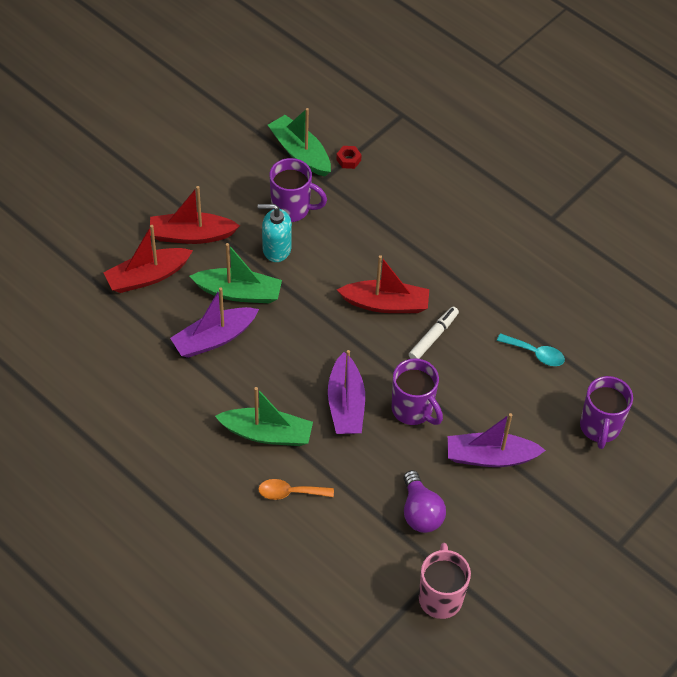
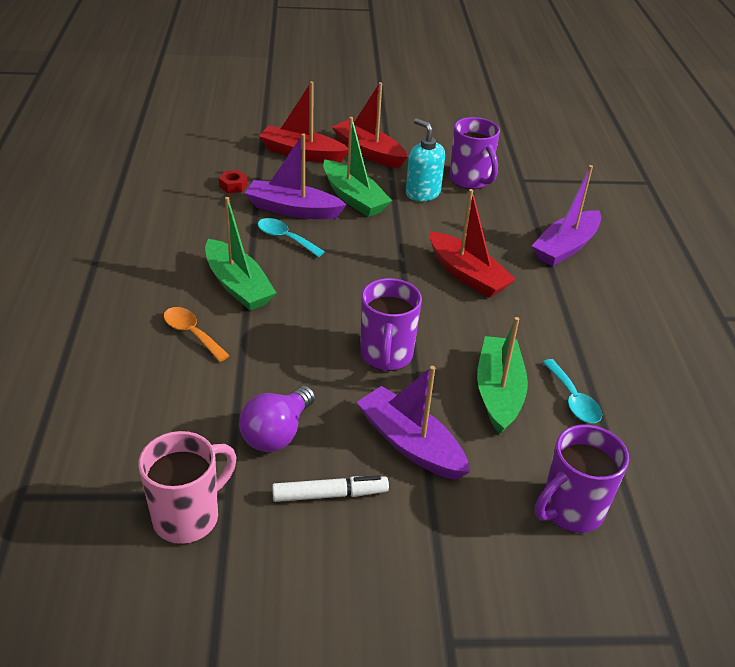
camera: 45 degrees right, 15 degrees down
(243, 369) = (285, 238): none -> turquoise spoon
(300, 153) = (524, 158): green boat -> green boat (498, 392)
(345, 404) = (331, 312): purple boat -> purple boat (565, 247)
(348, 160) = (560, 181): red nut -> red nut (233, 186)
(433, 337) = (481, 321): white marker -> white marker (330, 494)

